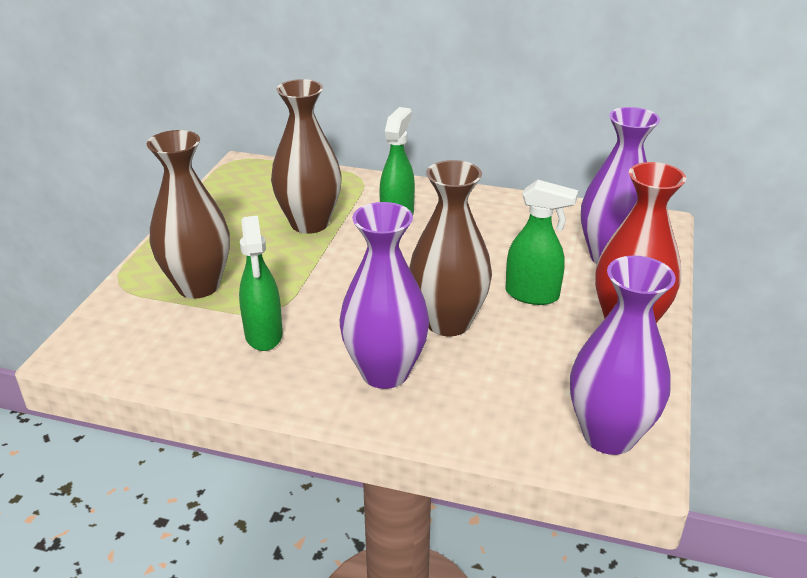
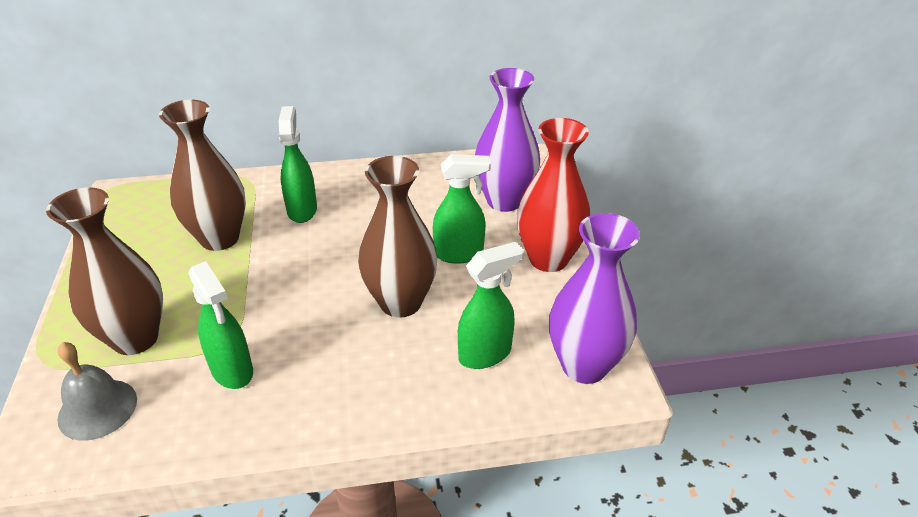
camera: 25 degrees left, 5 degrees up
(142, 331) = (97, 409): none -> grey bell
(385, 372) = (369, 371): purple vase -> none
(508, 392) = (485, 354): none -> green spray bottle

